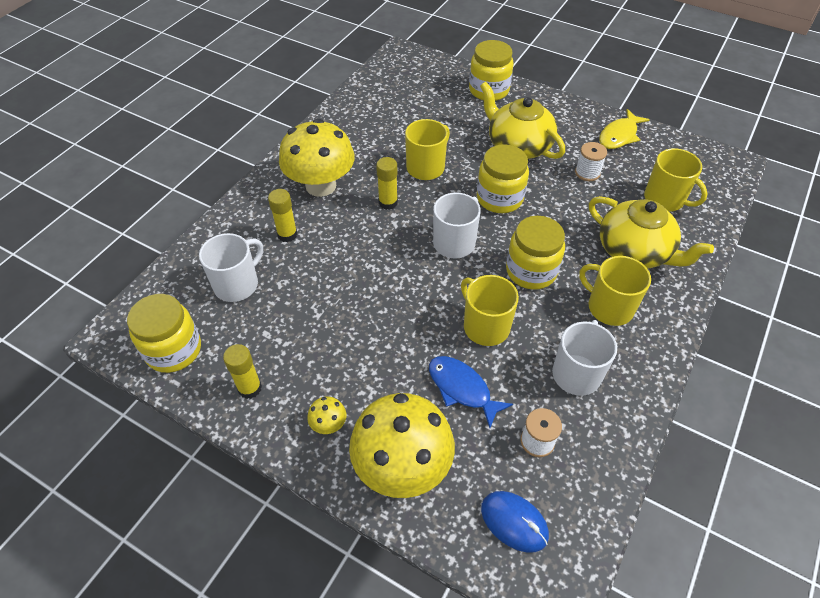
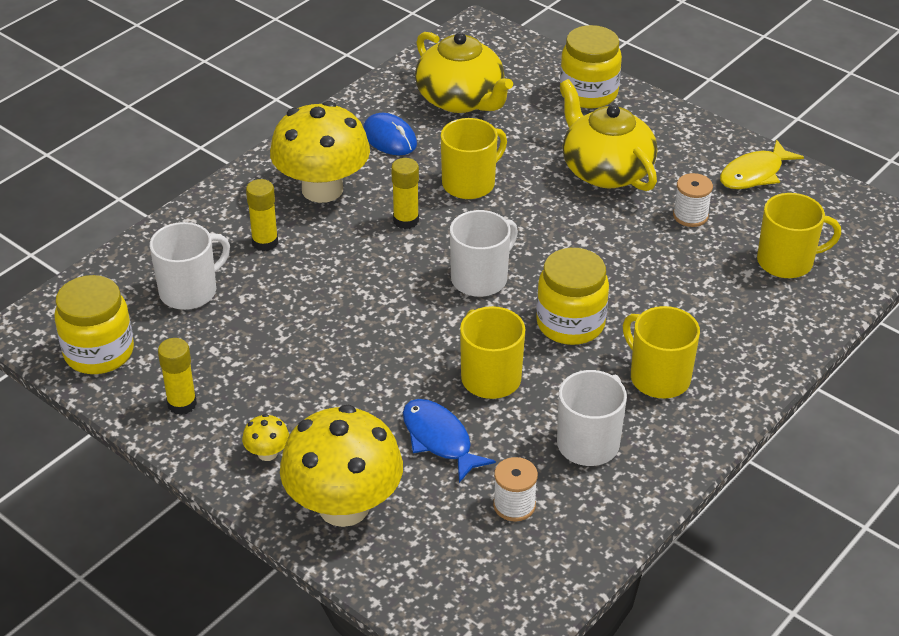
camera: 10 degrees right, 10 degrees down
(499, 198) = (557, 233): yellow jar -> none
(514, 522) = (459, 578): blue mouse -> blue mouse (389, 138)
(634, 251) = (718, 318): yellow teapot -> yellow teapot (461, 99)
(665, 199) = (787, 261): yellow mug -> yellow mug turned 60 degrees counterclockwise

